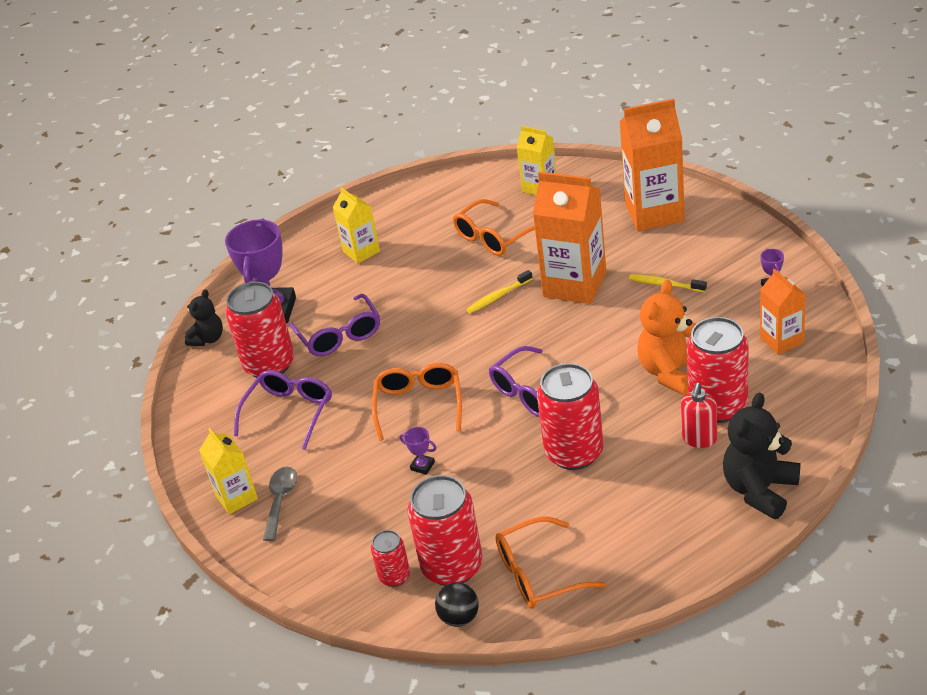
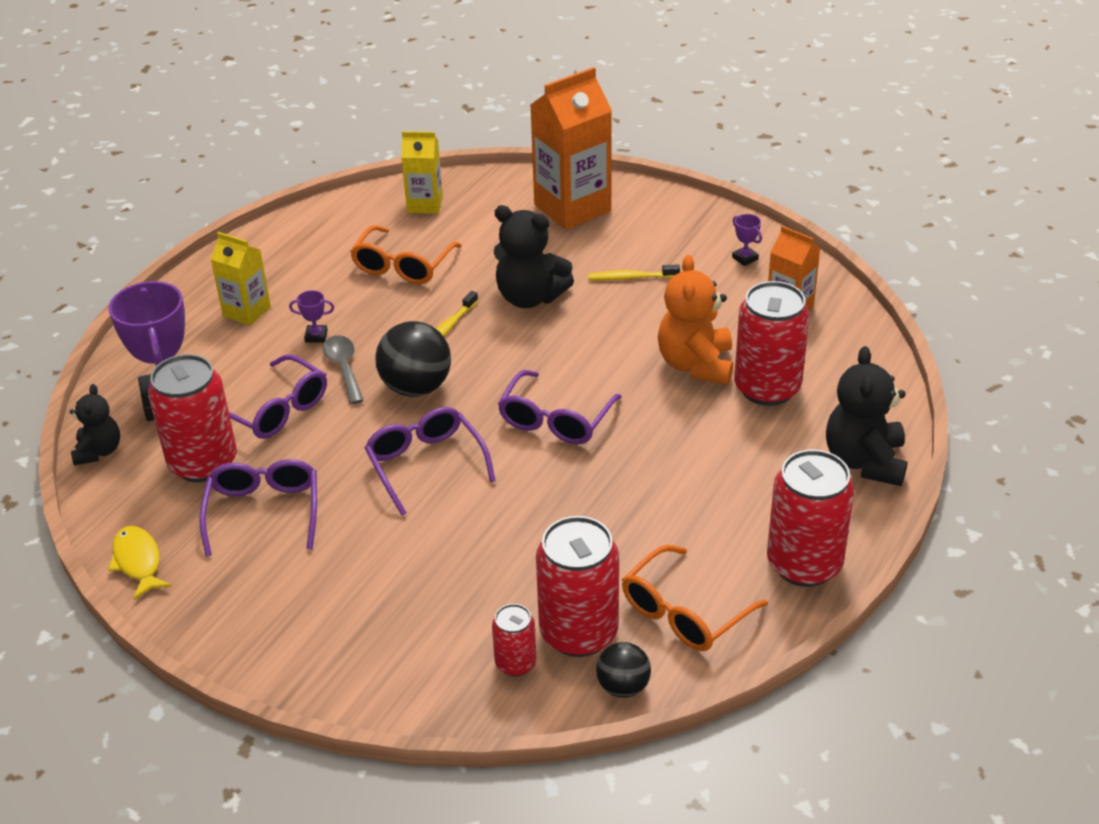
camera: 30 degrees left, 0 degrees up
(190, 428) = (138, 562): none -> yellow fish
(236, 497) = (253, 628): yellow carton -> none
(280, 500) = (315, 616): grey spoon -> grey spoon (344, 368)
(419, 405) = (426, 465): orange glasses -> purple glasses
(422, 466) = (472, 531): purple trophy -> purple trophy (316, 336)
(447, 341) = (416, 387): none -> black ball
(574, 284) = (530, 297): orange carton -> black teddy bear
(574, 452) = (641, 472): red can -> red can (804, 564)
(699, 439) = (769, 425): red soap dispenser -> none

